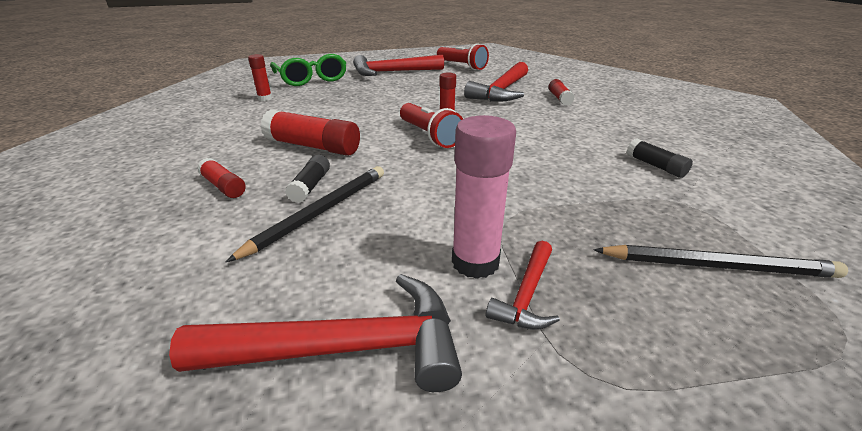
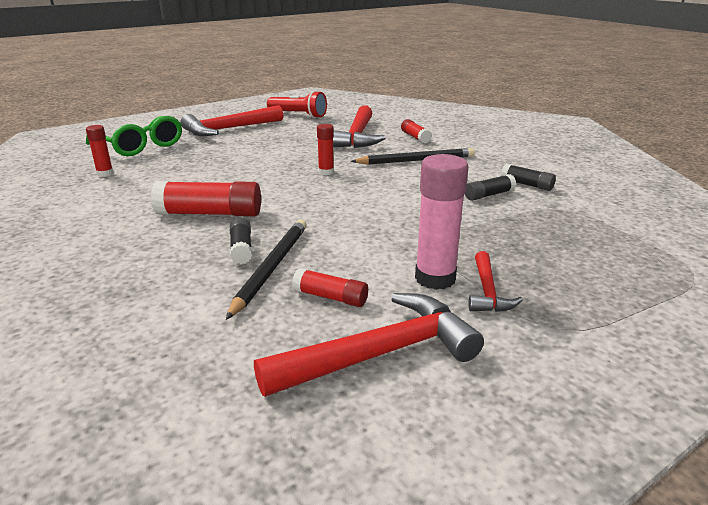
camera: 20 degrees left, 5 degrees down
(223, 186) = (150, 264): red glue stick -> red glue stick (330, 297)
(429, 136) = (319, 187): red flashlight -> none
(602, 171) = (489, 195): none -> black glue stick
(717, 266) = (602, 247): black pencil -> black pencil (416, 160)

